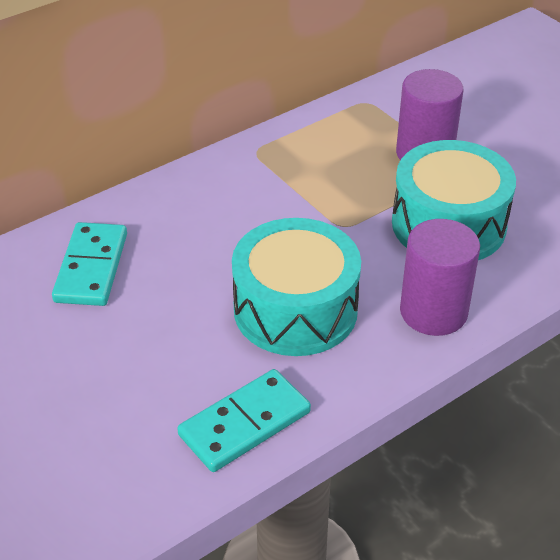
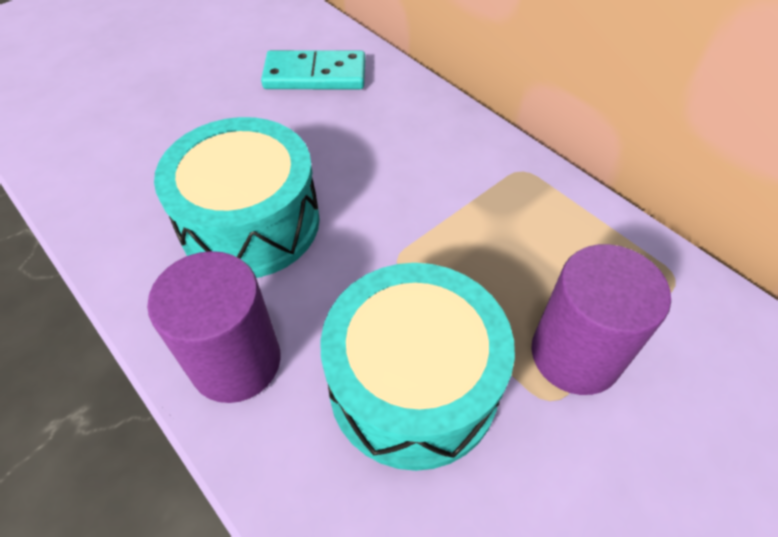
camera: 85 degrees right, 10 degrees up
(244, 423) = (99, 194): turquoise domino -> none

